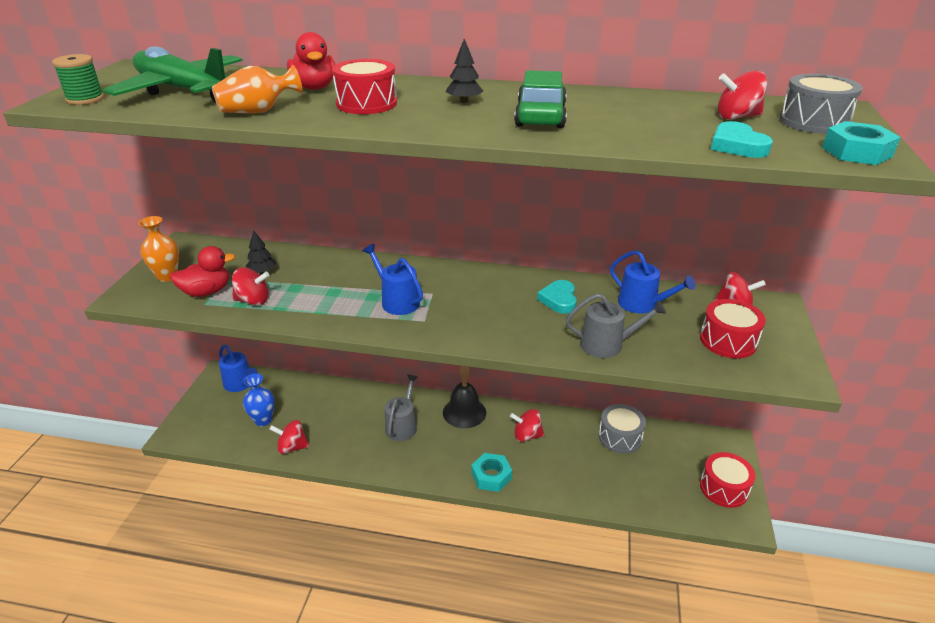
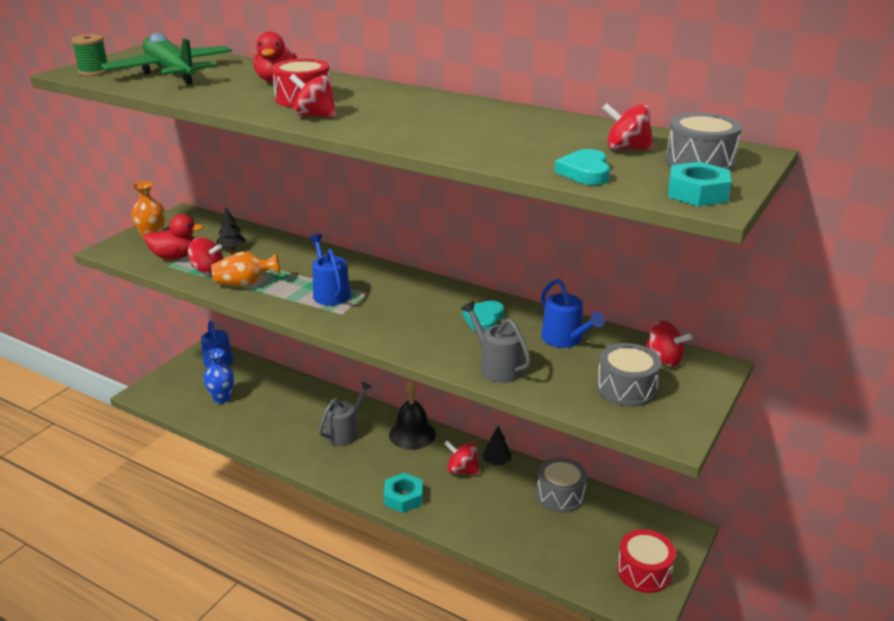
camera: 20 degrees right, 5 degrees down
(258, 111) = (210, 95): orange vase -> orange vase (245, 284)
(292, 447) = (234, 427): red spinning top -> red spinning top (315, 116)
(464, 101) = (388, 106): black tree -> black tree (496, 462)
(540, 116) = (439, 125): green car -> none
(607, 345) = (497, 367): grey watering can -> grey watering can turned 150 degrees counterclockwise
(728, 341) = (626, 388): red drum -> grey drum

